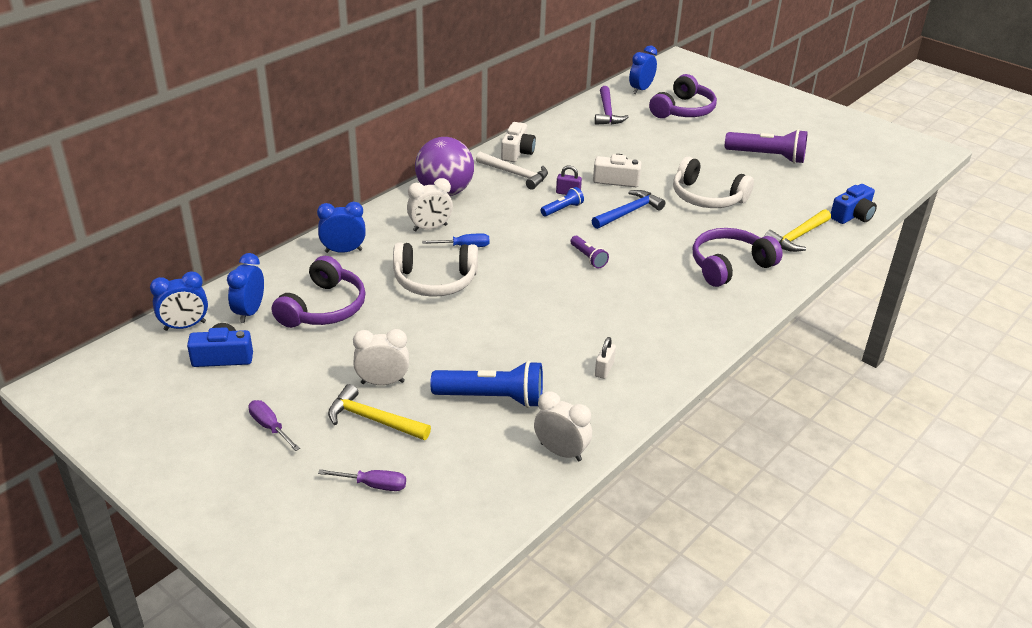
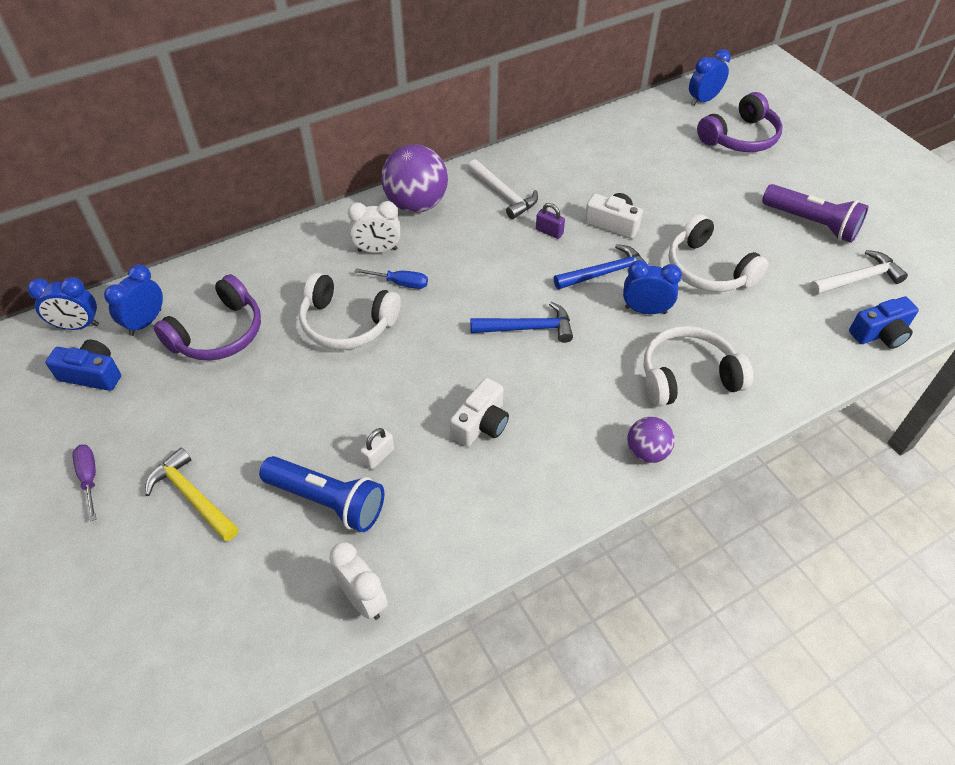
camera: 20 degrees right, 15 degrees up
(343, 251) = (275, 262): blue clock -> blue clock (645, 310)
(373, 485) = (148, 586): purple screwdriver -> none
(382, 382) = (226, 448): white clock -> none
(517, 152) = (520, 164): white camera -> white camera (481, 423)
(562, 209) = (532, 253): blue flashlight -> none
(588, 258) = (527, 328): purple flashlight -> blue hammer
(604, 369) = (468, 493): white padlock -> white padlock (378, 456)
(607, 112) = (648, 126): purple hammer -> none
(726, 317) = (647, 452): none -> purple ball
(729, 265) = (687, 376): purple headphones -> white headphones
(797, 237) = (793, 351): yellow hammer -> none
(819, 185) = (858, 279): none -> white hammer

